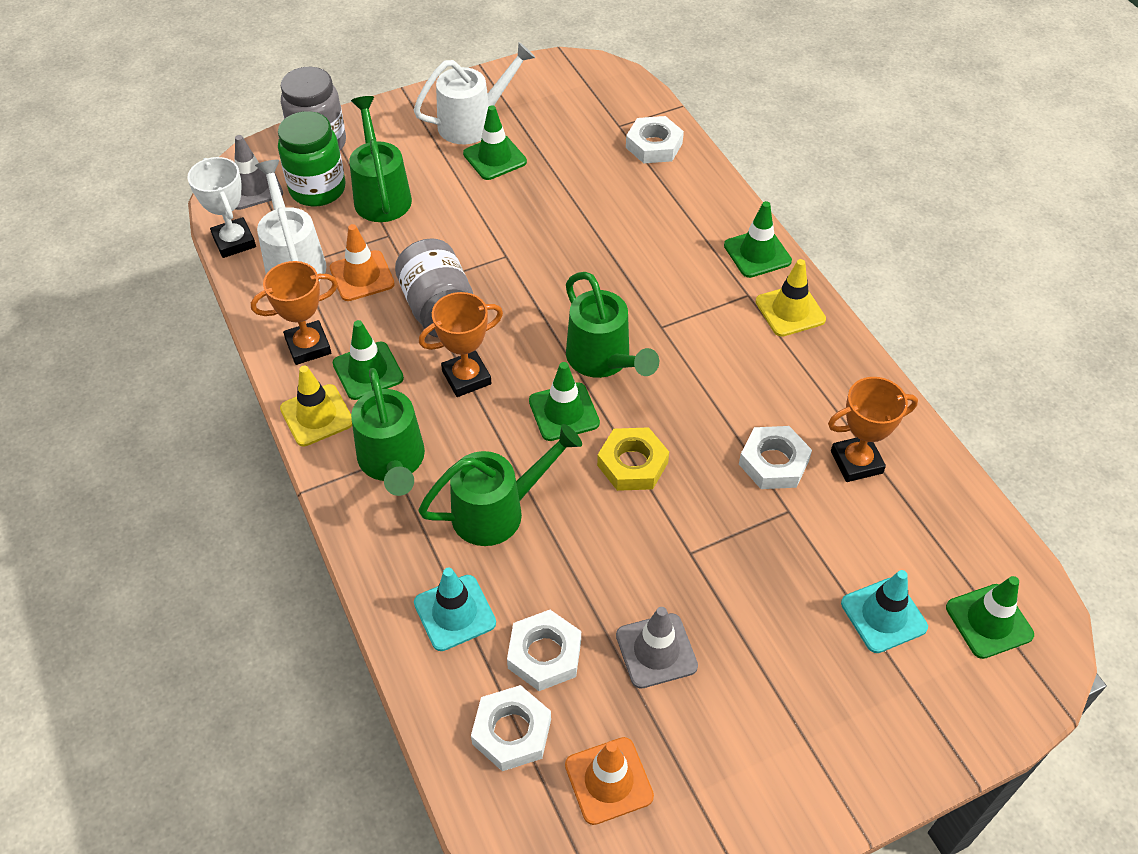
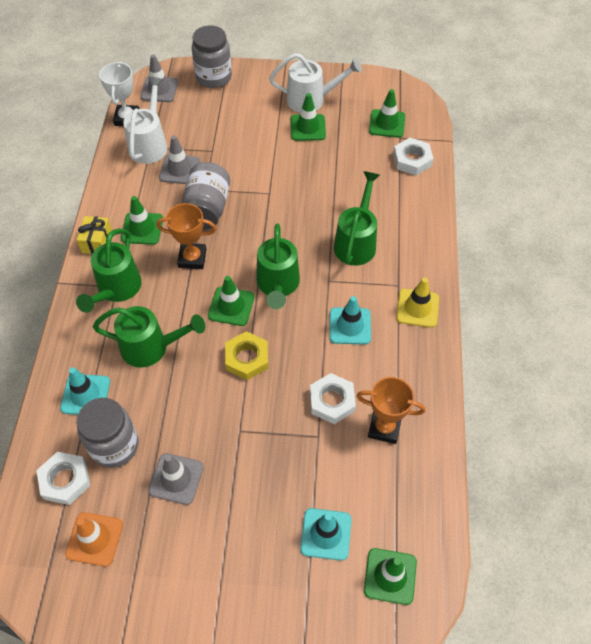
camera: 30 degrees right, 5 degrees up
(308, 346) = (121, 199): orange trophy -> none
(317, 189) = (193, 105): green jar -> none
(317, 415) = (97, 242): yellow traffic cone -> yellow gift
(362, 276) = (179, 169): orange traffic cone -> grey traffic cone
(381, 195) = (226, 124): green watering can -> green watering can (356, 242)
(544, 654) = (114, 446): white nut -> grey jar
(728, 367) = (350, 326): none -> turquoise traffic cone
(757, 253) = (425, 260): green traffic cone -> green traffic cone (387, 124)

